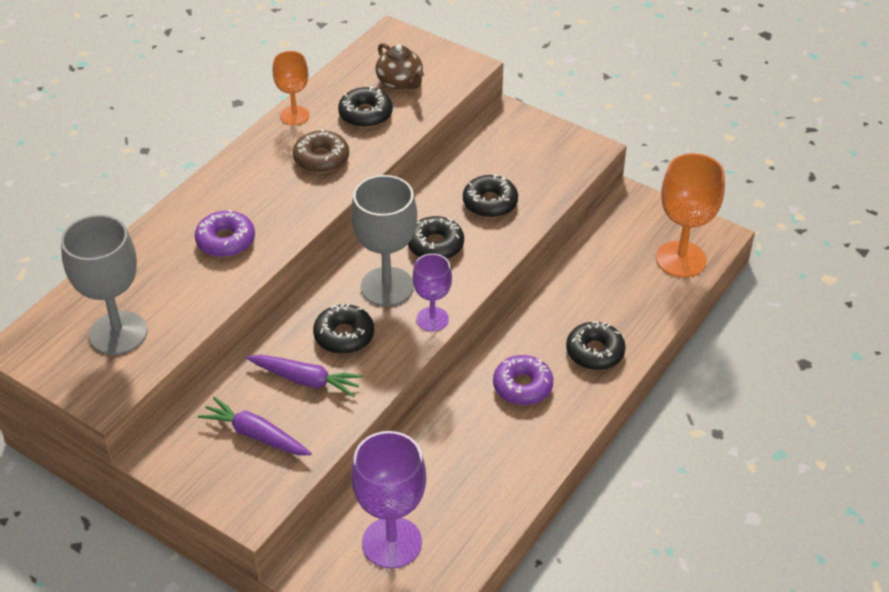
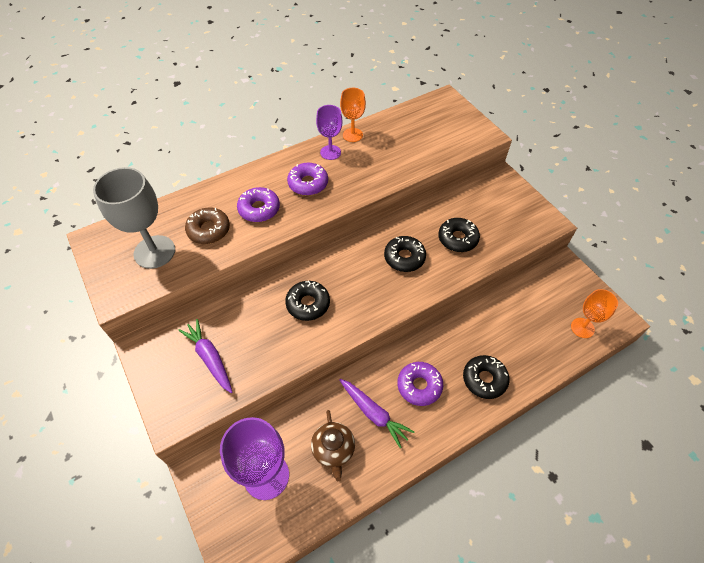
camera: 25 degrees right, 10 degrees up
(271, 191) = (308, 183): none -> purple donut
(305, 380) = (265, 328): purple carrot -> purple carrot (373, 413)
(321, 159) = (353, 171): brown donut -> brown donut (209, 230)
(365, 114) = (398, 148): black donut -> none
(387, 287) = (356, 277): grey goblet -> none
(400, 82) = (433, 133): brown teapot -> brown teapot (333, 450)
(432, 319) = (373, 315): purple goblet -> purple goblet (330, 152)
(681, 259) = (582, 328): orange goblet -> orange goblet, size x0.60

